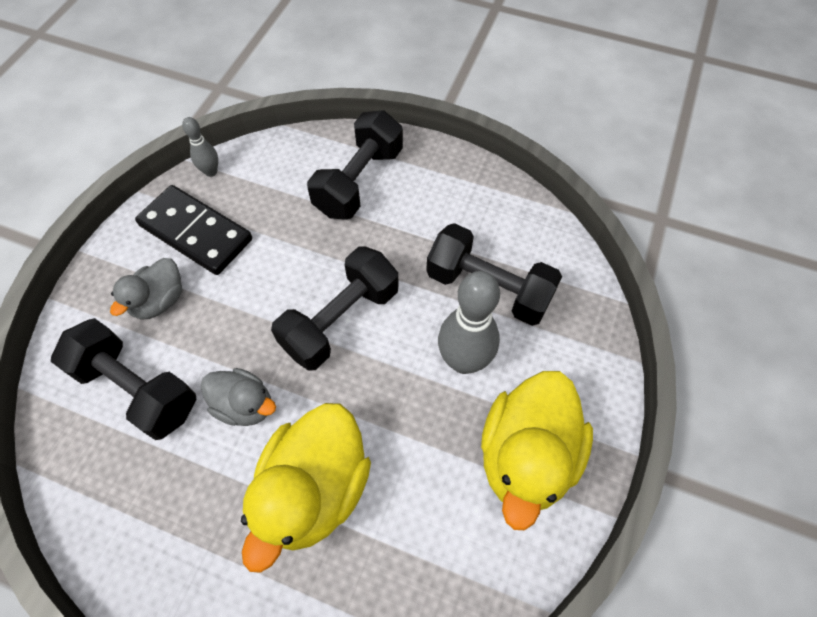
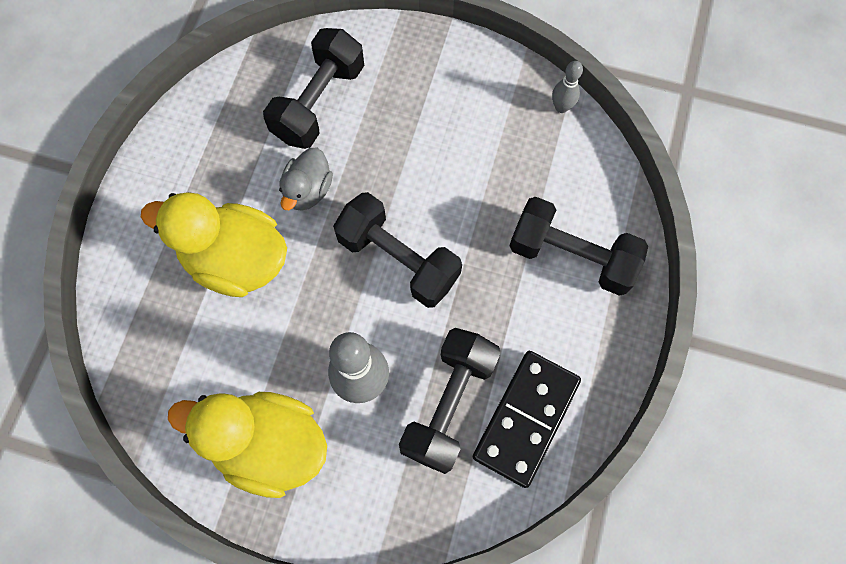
camera: 85 degrees right, 10 degrees up
(159, 301) = (405, 98): grey duck -> none
(196, 232) = (484, 110): black domino -> black domino (526, 418)

